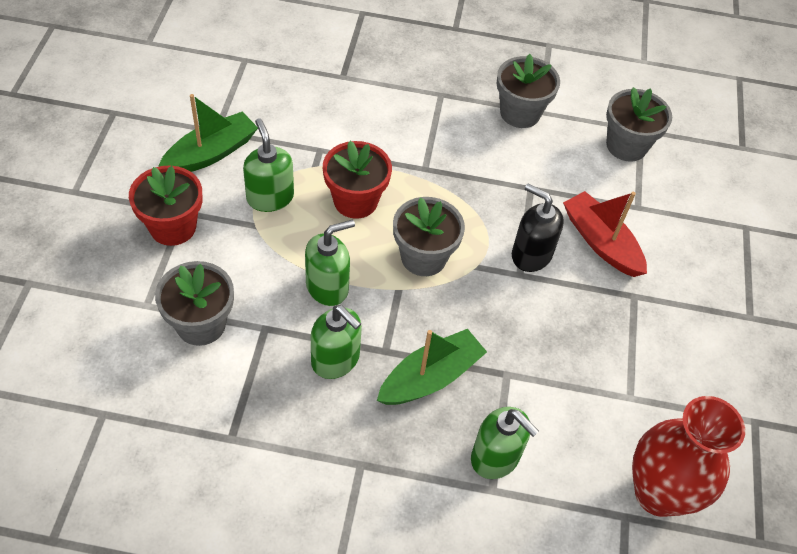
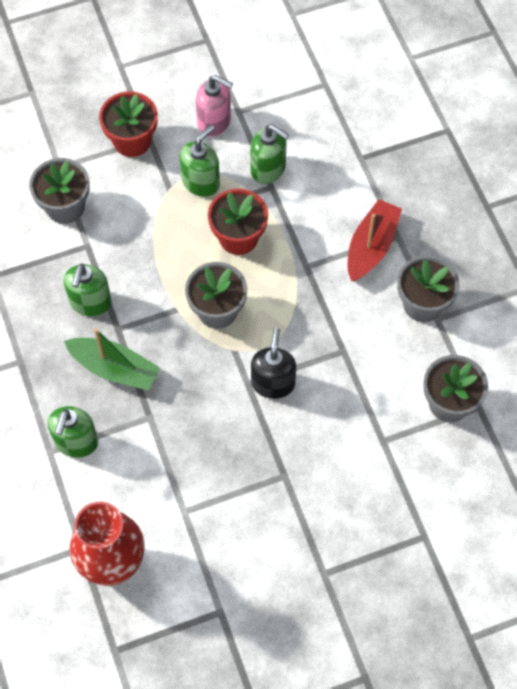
camera: 65 degrees right, 10 degrees up
(211, 153) = (214, 121): green boat -> pink soap dispenser
(327, 287) = (147, 263): green soap dispenser -> green soap dispenser (268, 169)
(601, 242) = (323, 428): red boat -> red boat (371, 246)

